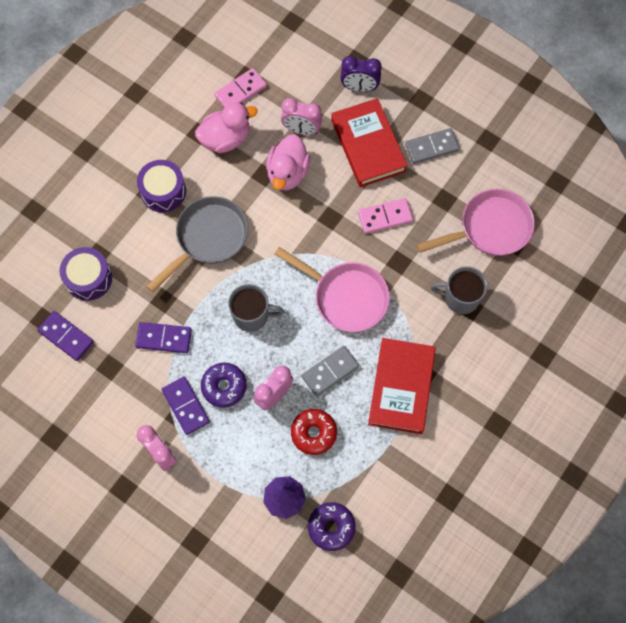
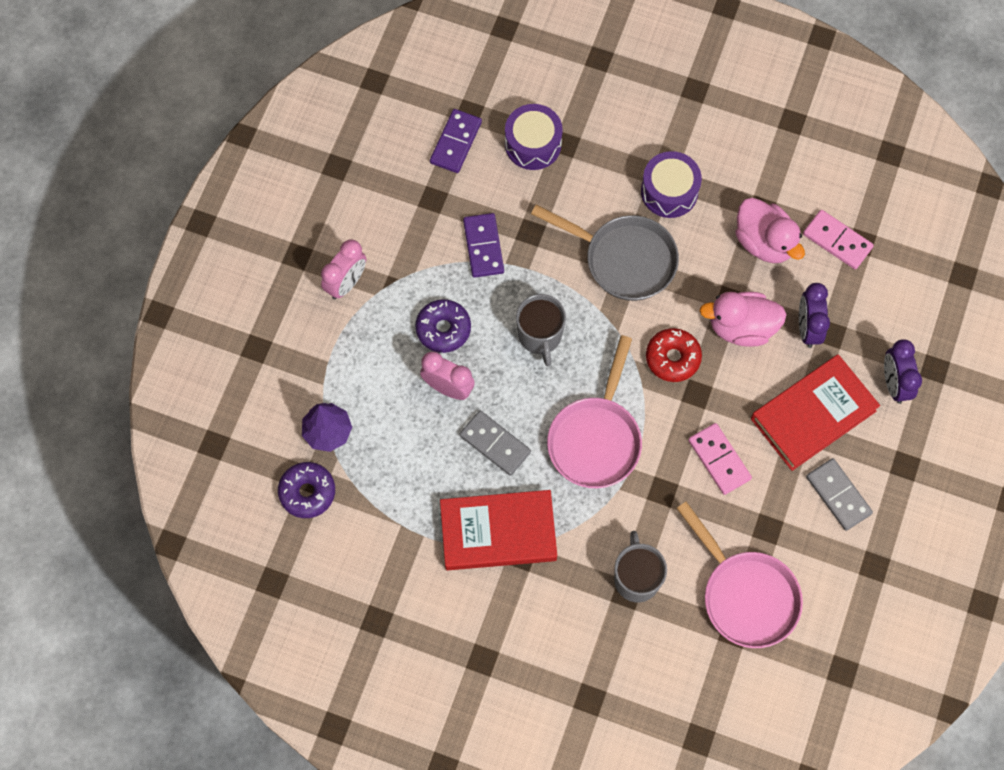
camera: 75 degrees right, 0 degrees up
(185, 406) = (408, 294): purple domino -> none
(301, 130) = (807, 328): pink clock -> purple clock
(313, 433) = (414, 444): red donut -> red donut (672, 358)

